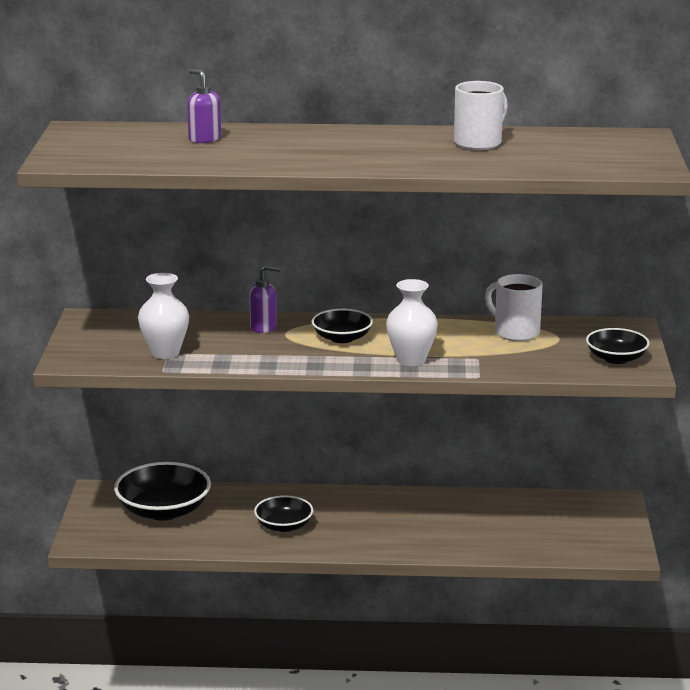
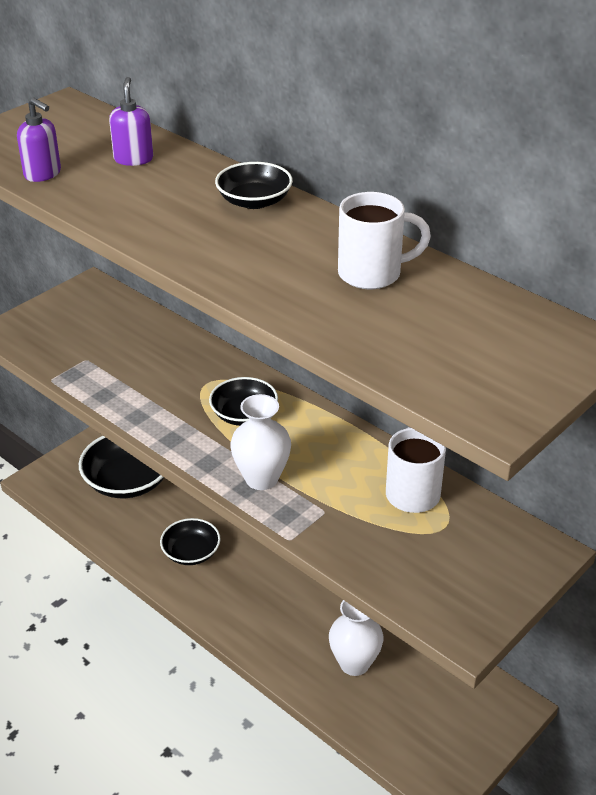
camera: 40 degrees right, 15 degrees up
(165, 353) = (84, 358): white vase -> white vase (354, 663)
(263, 327) = (200, 366): purple soap dispenser -> purple soap dispenser (43, 174)
(616, 358) = (464, 593): black bowl -> black bowl (254, 201)

